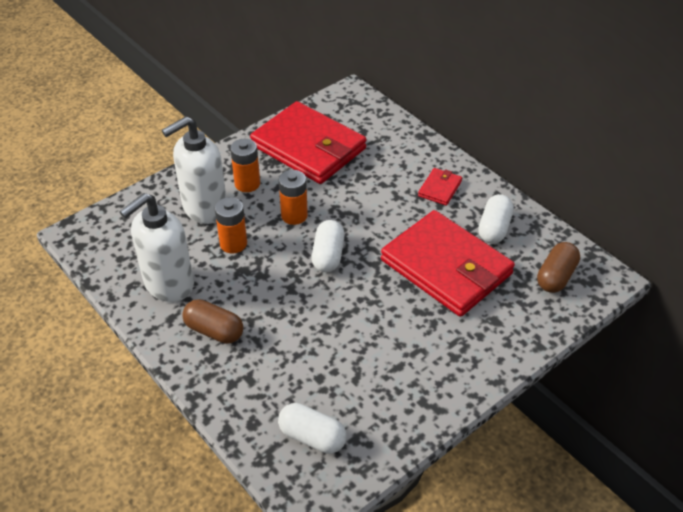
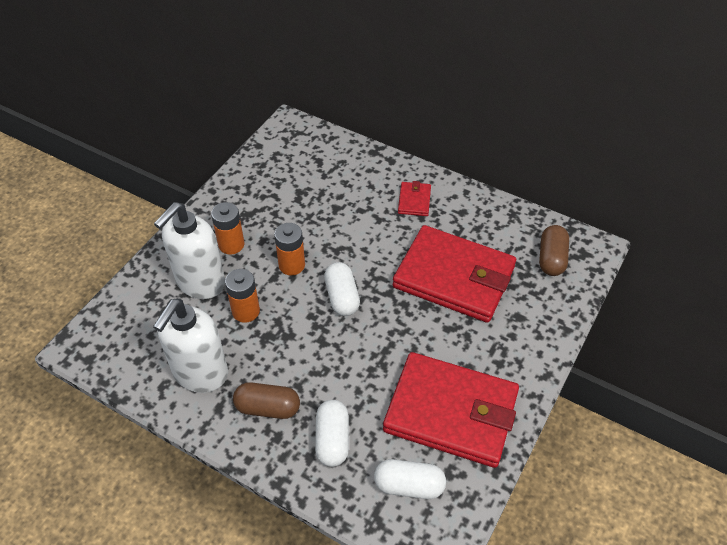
camera: 20 degrees left, 5 degrees up
(308, 147) = (274, 191): red wallet -> red wallet (451, 412)
(494, 228) = (479, 227): white capsule -> white capsule (332, 439)

